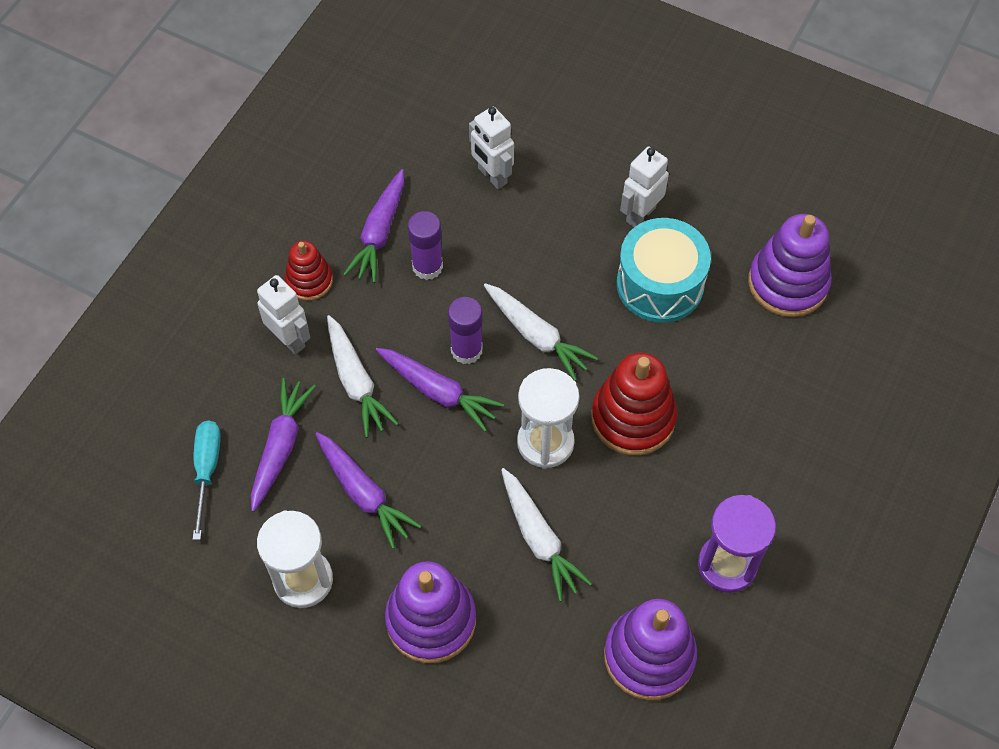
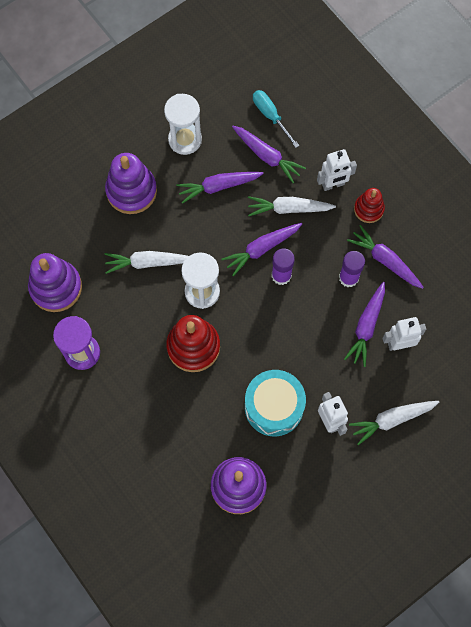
camera: 115 degrees right, 10 degrees up
(207, 470) = (270, 116): turquoise screwdriver -> turquoise screwdriver turned 150 degrees counterclockwise
(488, 220) = (366, 326): none -> purple carrot
(536, 336) = (272, 318): white carrot -> white carrot (392, 419)

